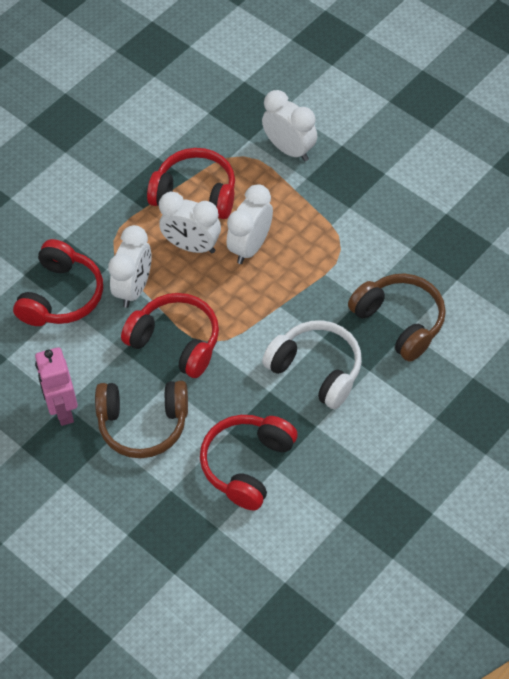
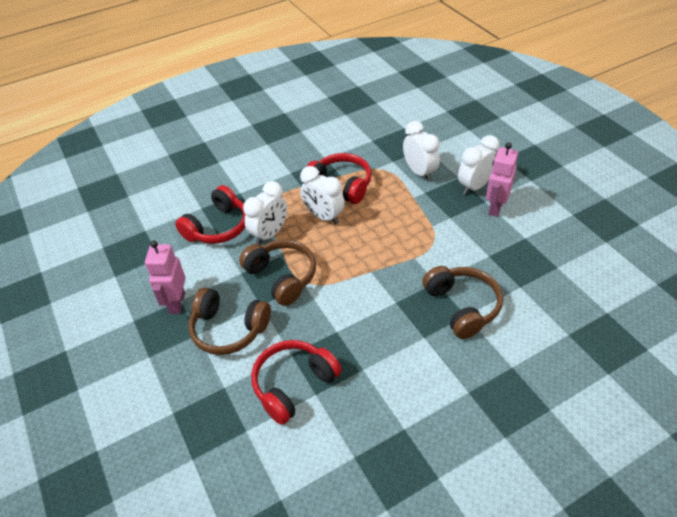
camera: 20 degrees right, 10 degrees down
(176, 342) = (282, 277): red headphones -> brown headphones
(250, 247) = (365, 226): white clock -> white clock (475, 186)
(316, 370) = (380, 325): white headphones -> none
(399, 179) = (495, 207): none -> pink robot

